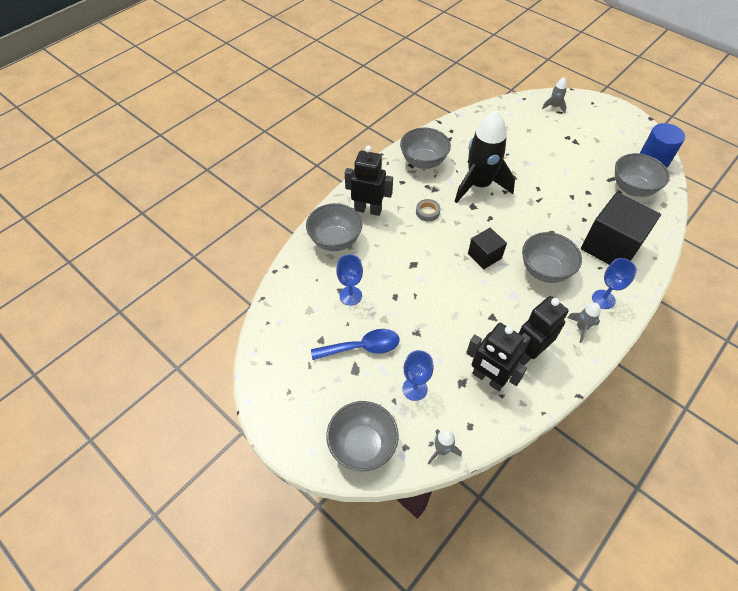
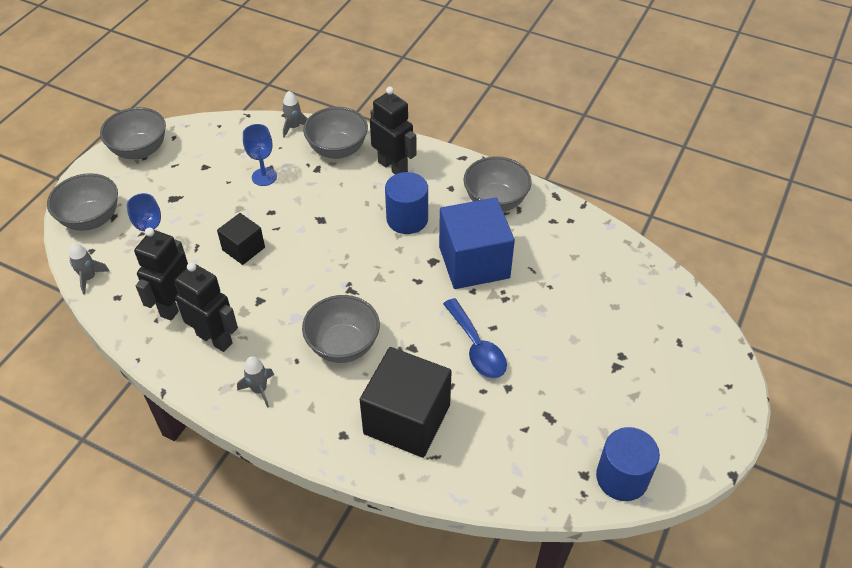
camera: 75 degrees right, 5 degrees down
(362, 347) = (200, 198): blue spoon -> blue spoon (477, 347)
(368, 209) = (393, 167): black robot -> black robot turned 45 degrees counterclockwise
(427, 212) = (407, 219): grey tape -> blue cylinder
(479, 185) = (474, 262): black rocket -> blue cube
(484, 256) = (351, 282): black cube -> black cube (243, 249)
(554, 107) = (688, 333): grey rocket -> grey rocket (294, 127)
(603, 299) = (310, 412): blue goblet -> none
(632, 188) = (538, 446): grey bowl -> grey bowl (140, 150)

